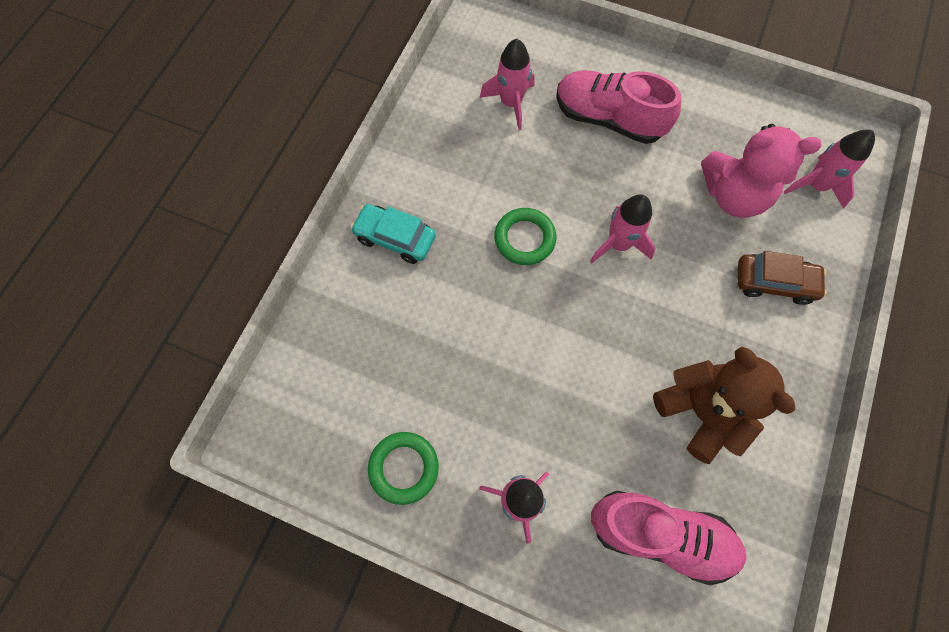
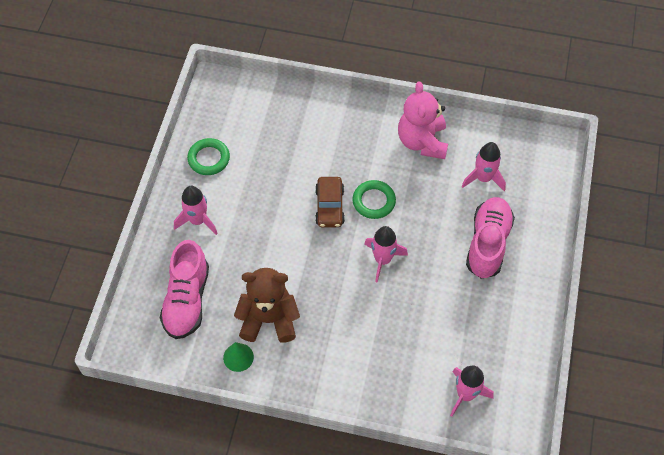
camera: 80 degrees right, 10 degrees down
(395, 238) = (357, 127): turquoise car -> none
(701, 412) = (269, 319): brown teddy bear -> brown teddy bear turned 135 degrees counterclockwise
(733, 195) = (441, 334): pink teddy bear -> pink teddy bear (422, 141)
(760, 465) = (238, 357): none -> green cone
(774, 282) = (374, 364): brown car -> brown car (330, 206)

